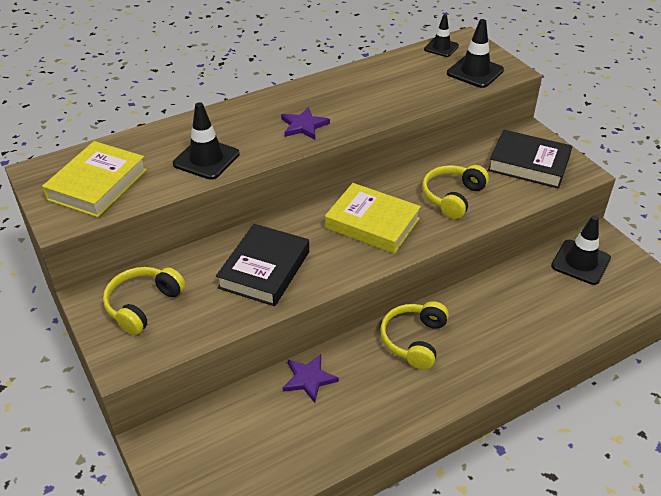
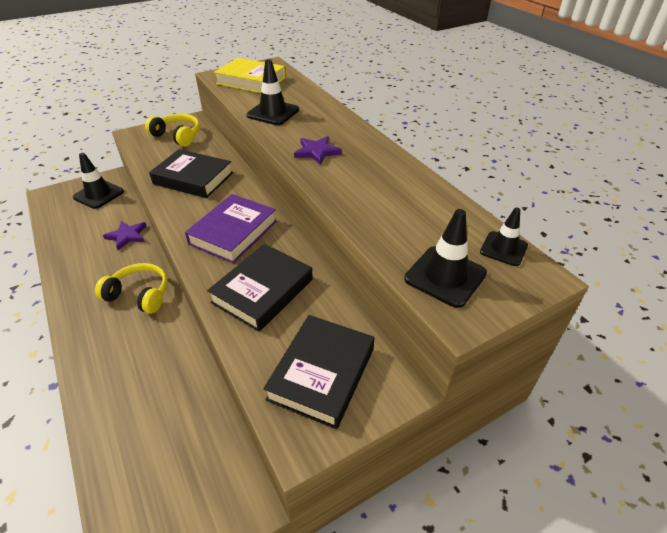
camera: 90 degrees right, 0 degrees up
(372, 223) = (233, 232): yellow book -> purple book
(452, 197) = (263, 291): yellow headphones -> black book
(580, 262) = (202, 463): black traffic cone -> black traffic cone (99, 194)

